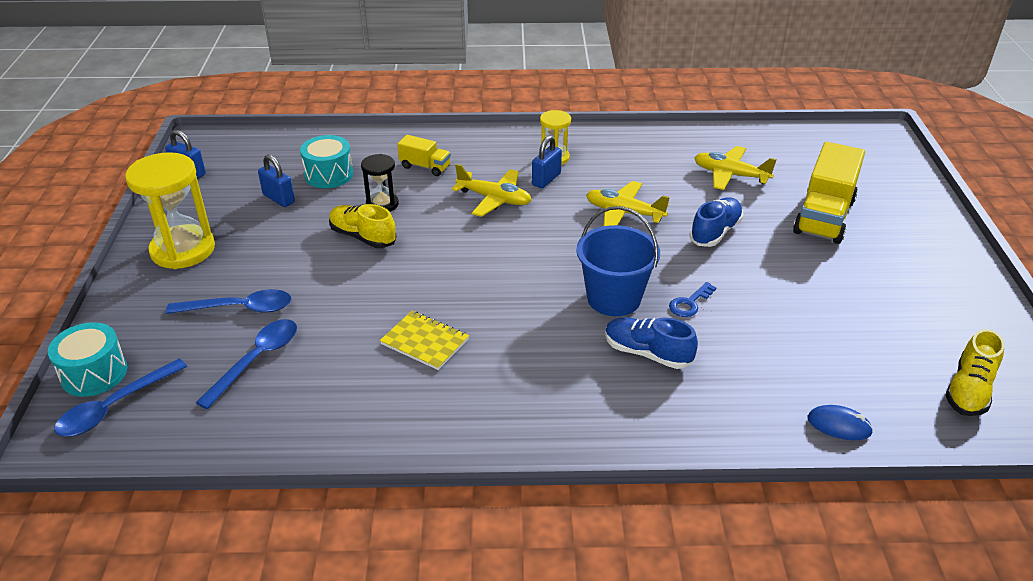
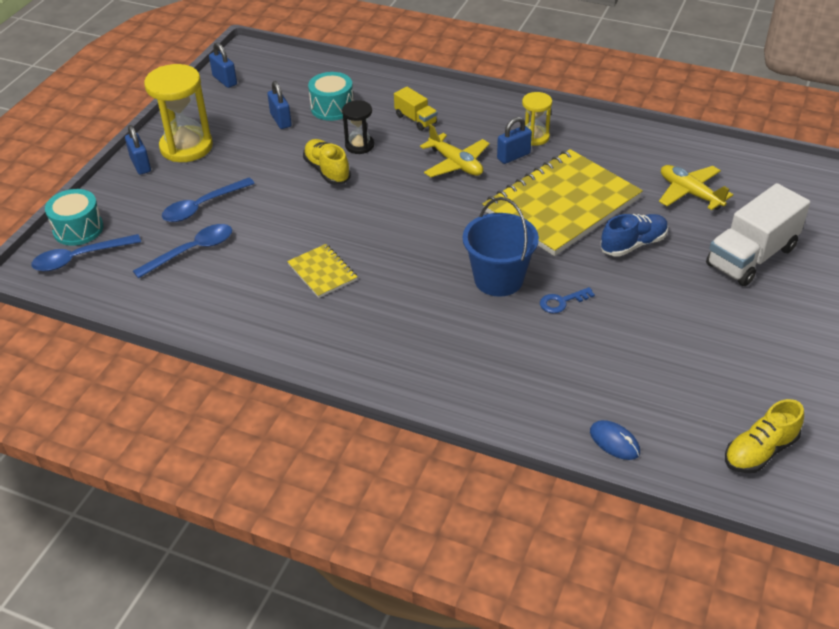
camera: 25 degrees right, 5 degrees up
(136, 282) = (140, 165): none -> blue padlock
(240, 308) = (202, 206): blue spoon -> blue spoon turned 120 degrees clockwise
(624, 213) = (562, 205): yellow plane -> yellow notebook
(647, 353) = (494, 333): blue shoe -> none
(824, 216) = (751, 256): yellow truck -> white truck

